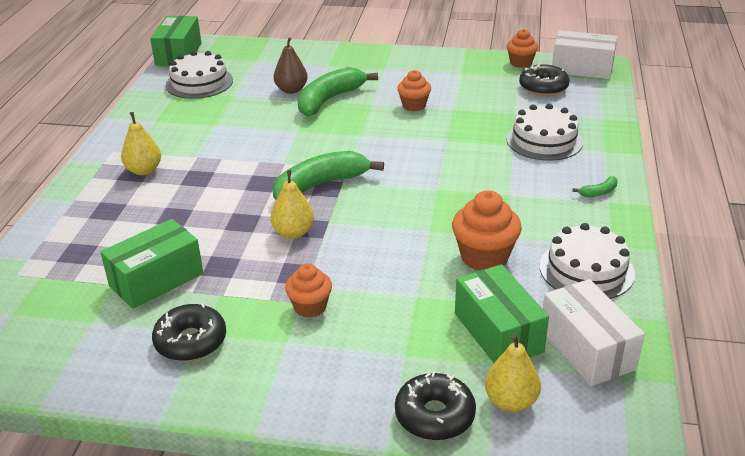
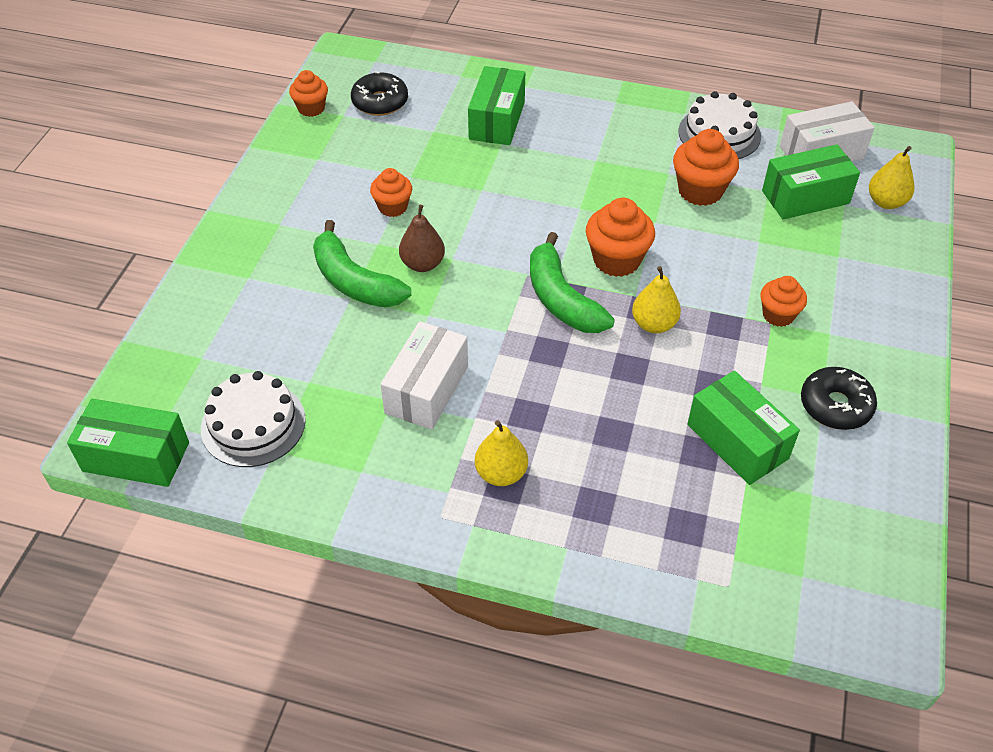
camera: 85 degrees left, 15 degrees up
(291, 90) = (313, 319): brown pear -> brown pear (422, 264)
(372, 210) = (616, 260): none -> orange cupcake
(434, 415) = (907, 245): black donut -> none
(544, 140) = (497, 121): white cake -> green box
(582, 68) = (343, 67): white box -> white box (427, 389)
(598, 192) = (599, 104): green banana -> none

